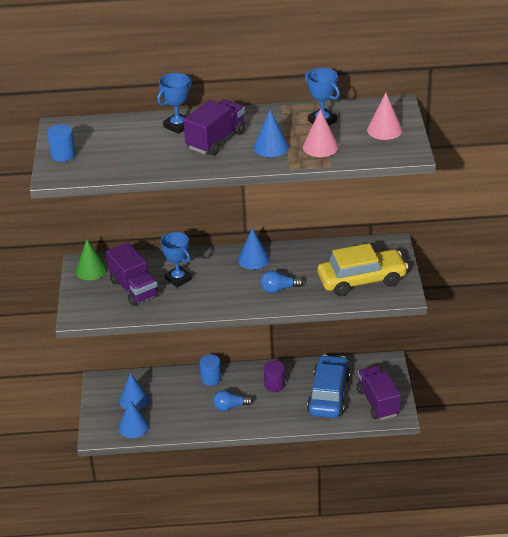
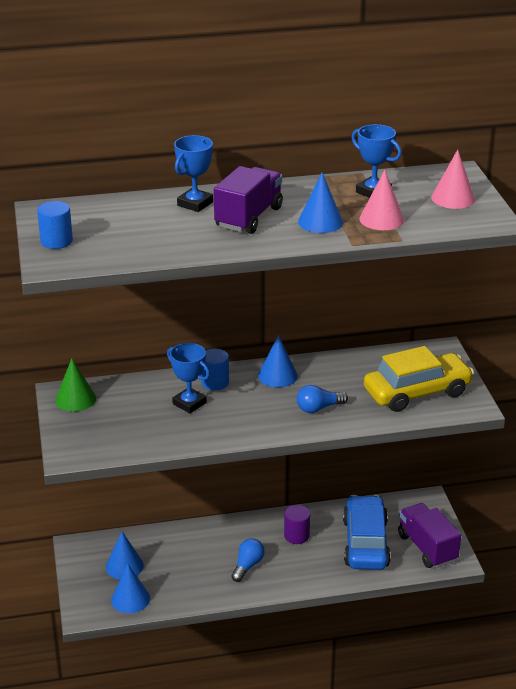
camera: 10 degrees left, 5 degrees down
(134, 289) = (136, 418): purple truck -> none
(211, 378) = (216, 533): blue cylinder -> blue cylinder (215, 382)
(230, 407) = (247, 566): blue light bulb -> blue light bulb turned 135 degrees clockwise

